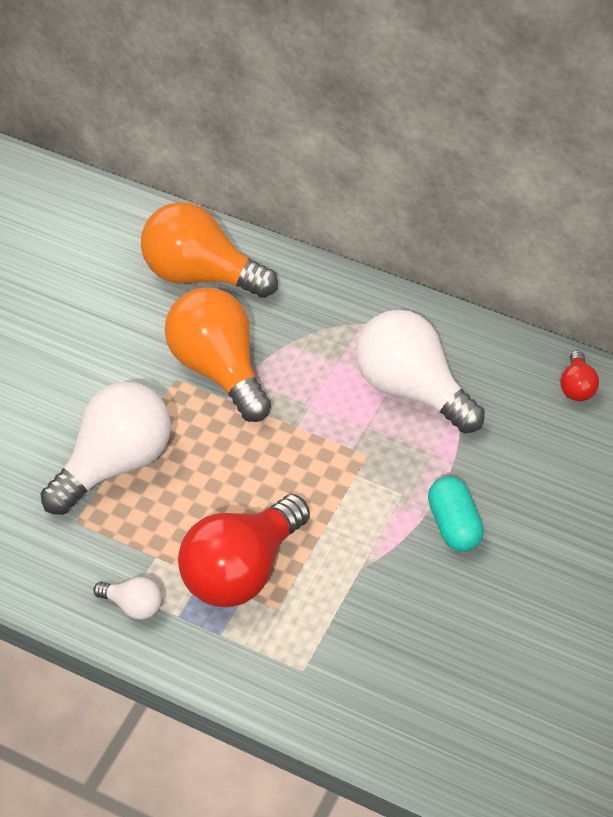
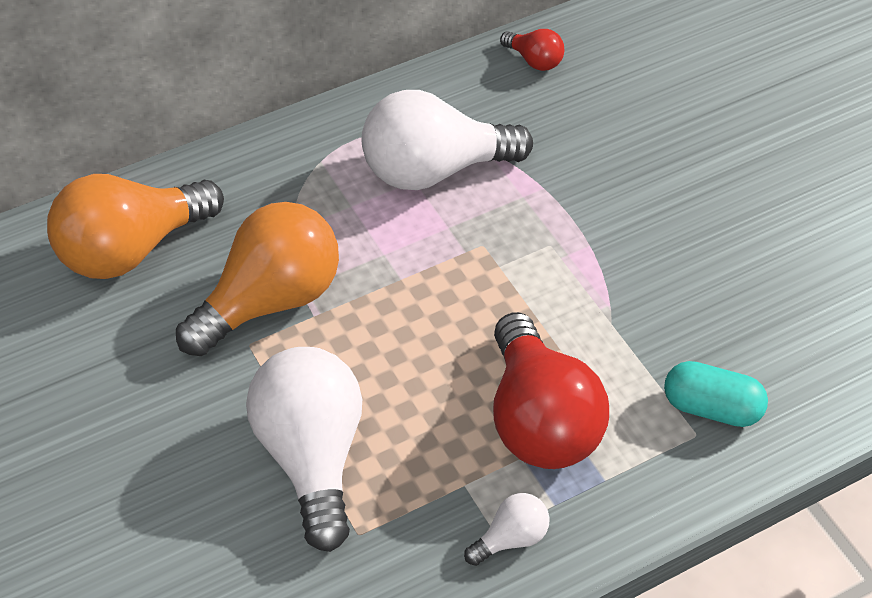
camera: 55 degrees left, 0 degrees up
(219, 369) = (270, 301): orange light bulb -> orange light bulb turned 135 degrees clockwise
(454, 525) = (616, 228): turquoise capsule -> turquoise capsule (712, 408)

